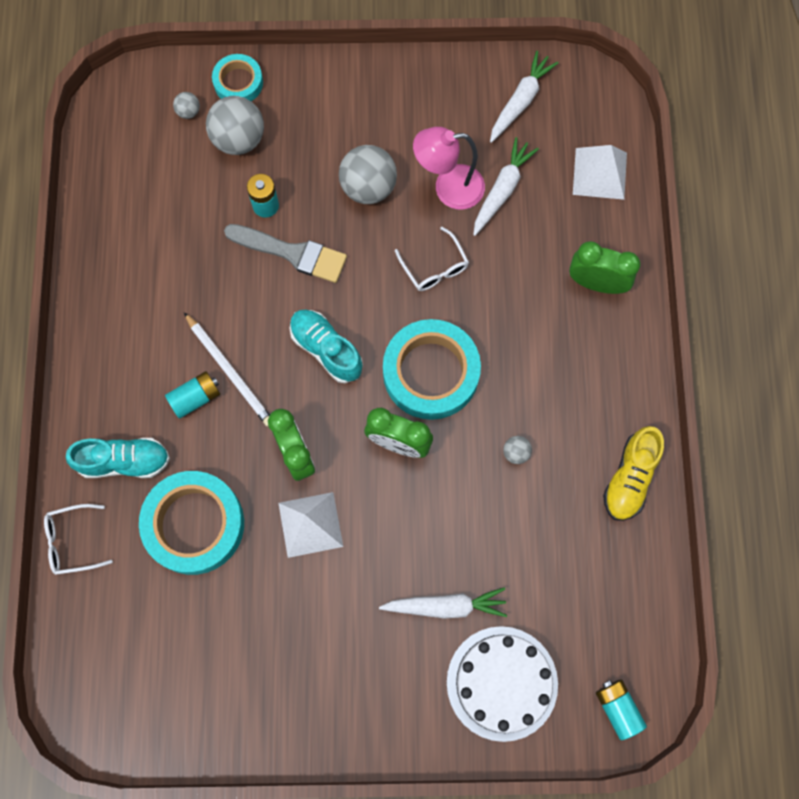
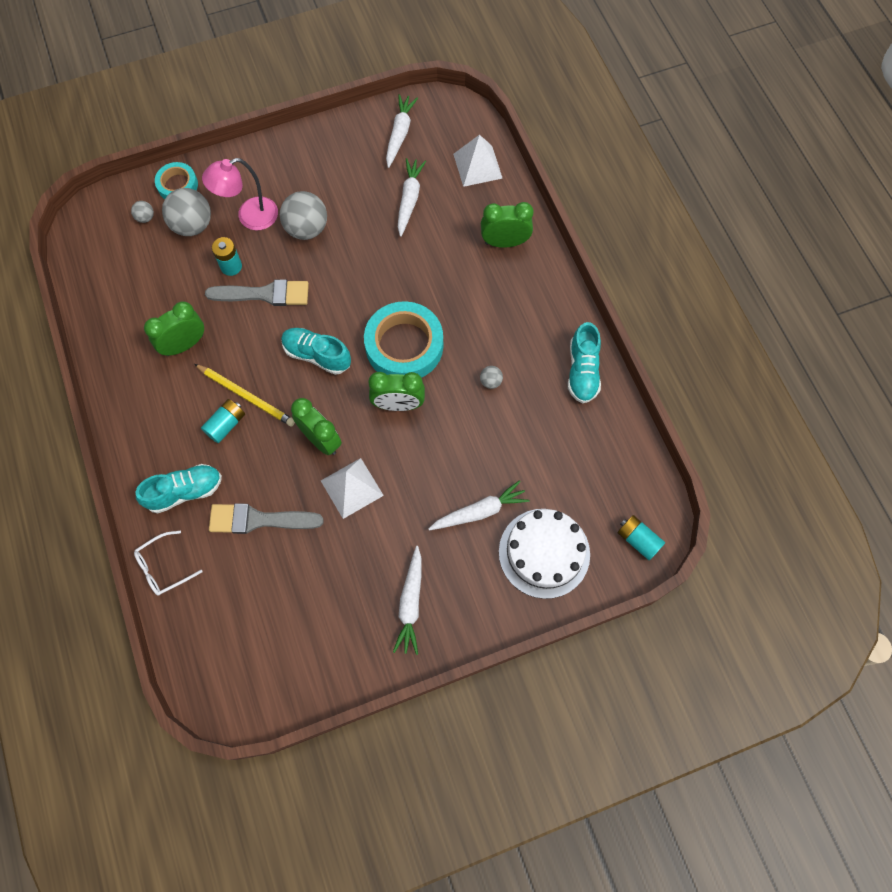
camera: 20 degrees left, 5 degrees down
(181, 284) = (184, 345): none -> green clock
(194, 524) = (259, 519): turquoise tape -> grey brush
(230, 371) = (246, 396): white pencil -> yellow pencil
(329, 685) = (410, 603): none -> white carrot
(434, 267) = (379, 269): white glasses -> none
(448, 188) = (368, 210): pink lamp -> pink lamp (249, 217)
(630, 478) = (582, 371): yellow shoe -> turquoise shoe

